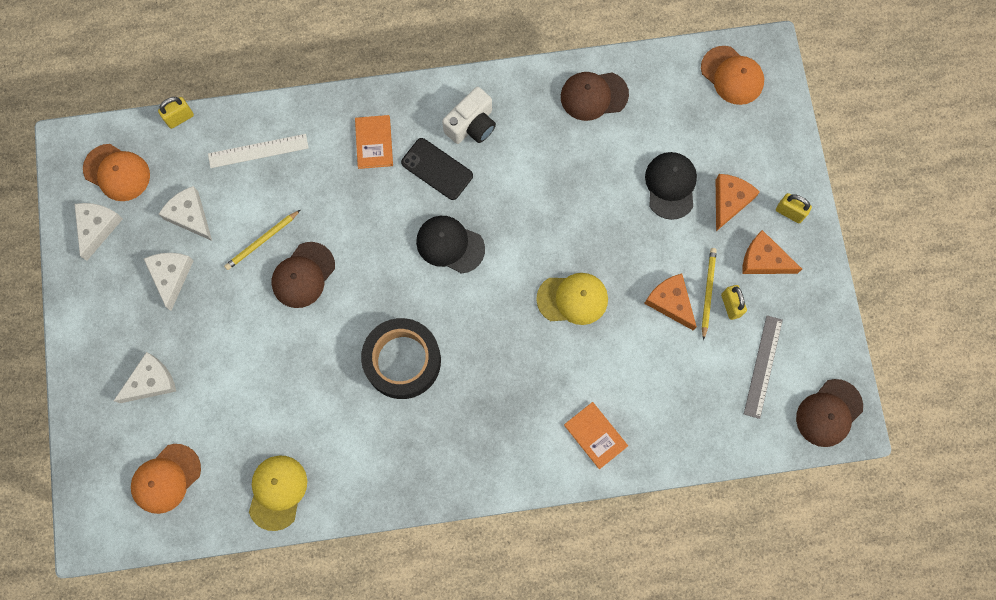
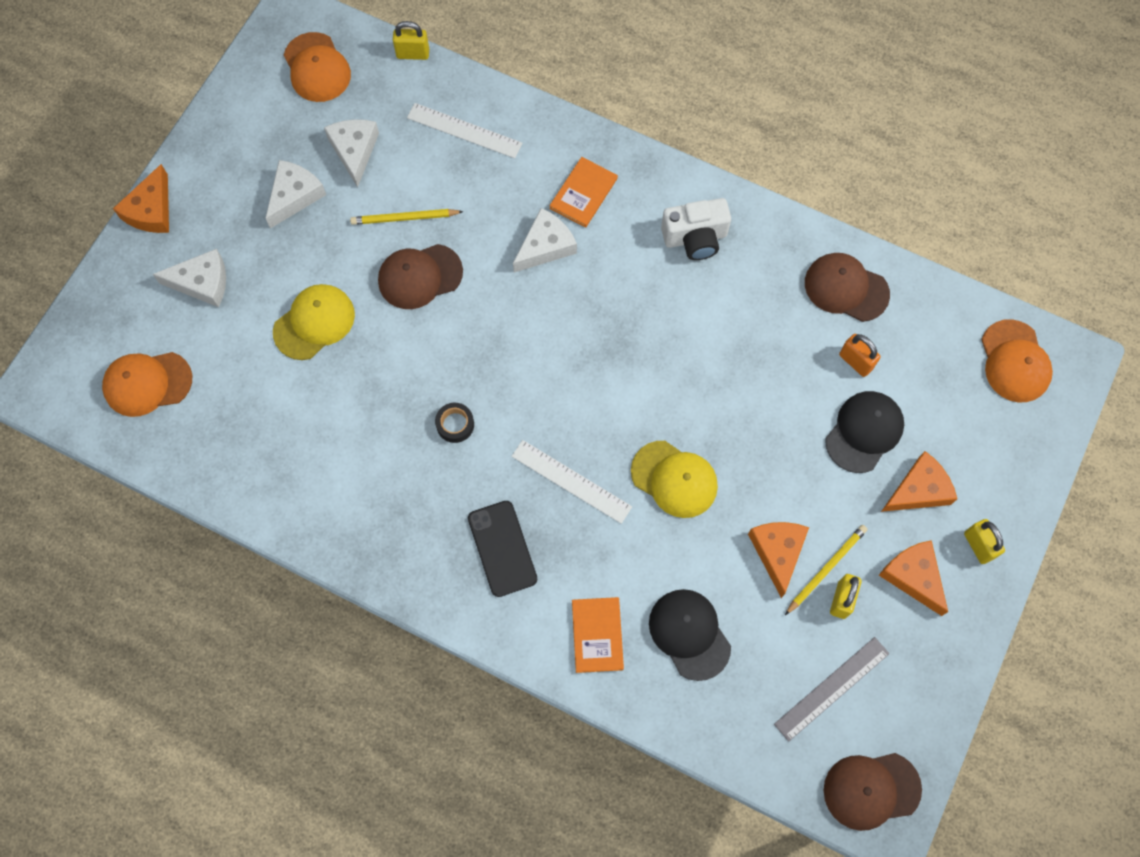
camera: 35 degrees right, 5 degrees down
(73, 355) = (151, 210): none -> orange cheese
(97, 227) = (261, 107): white cheese -> white cheese (545, 246)
(277, 492) = (240, 469): yellow cap -> yellow cap (314, 323)
(402, 361) = (455, 424): black tape -> black tape, size x0.40
(437, 169) = (628, 259): black phone -> black phone (502, 548)
(450, 245) = (586, 341): black cap -> black cap (689, 634)
(507, 346) = (571, 481): none -> white ruler
(633, 142) = (855, 361): none -> orange padlock

